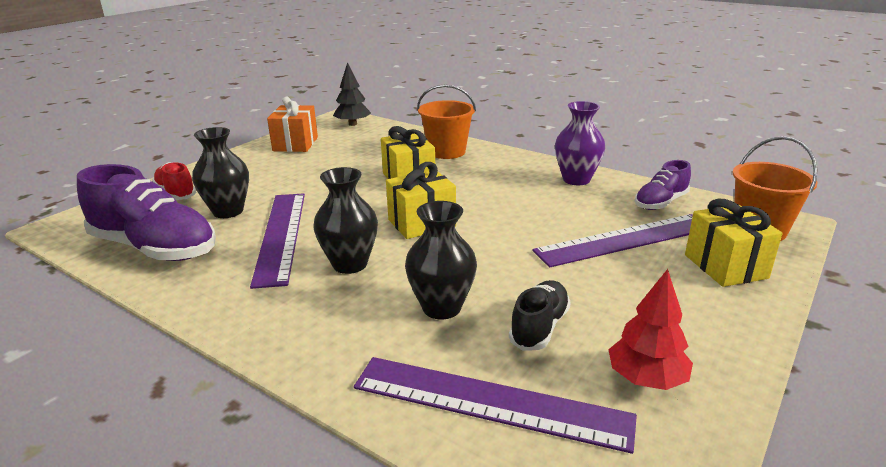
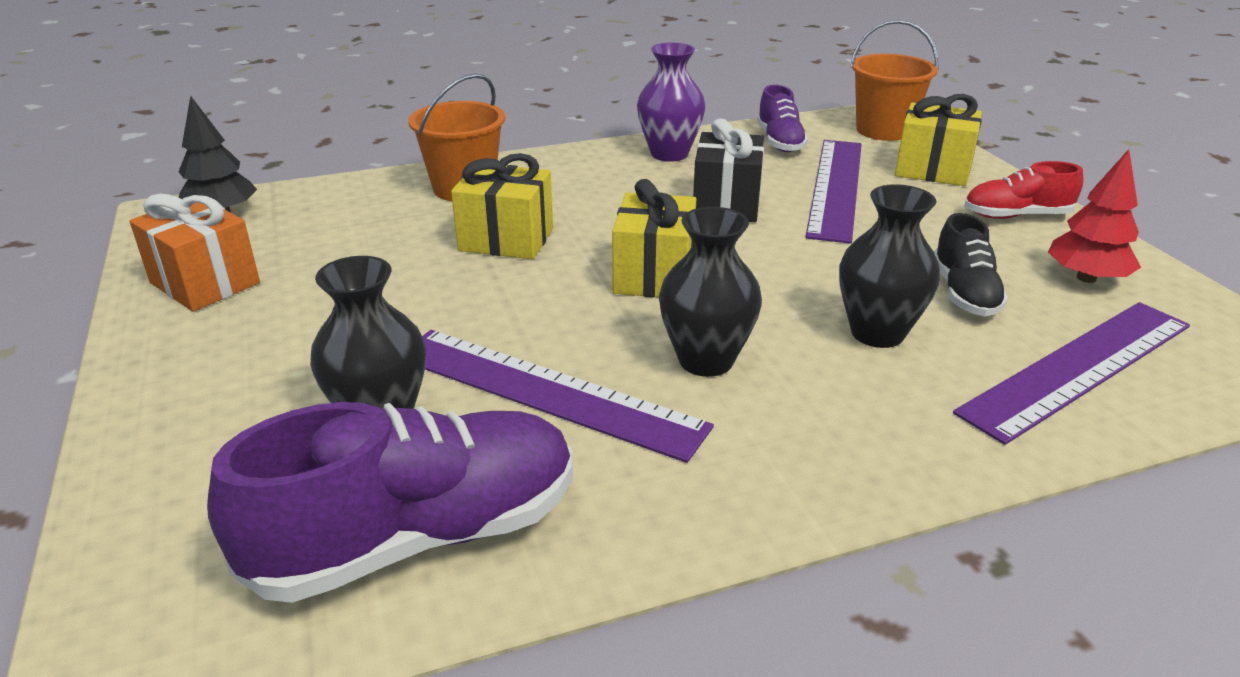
camera: 55 degrees left, 5 degrees up
(176, 193) = (201, 462): red shoe -> red shoe (1016, 216)
(538, 215) = (726, 204): none -> black gift
(539, 327) = (964, 293): black shoe -> black shoe turned 150 degrees counterclockwise

